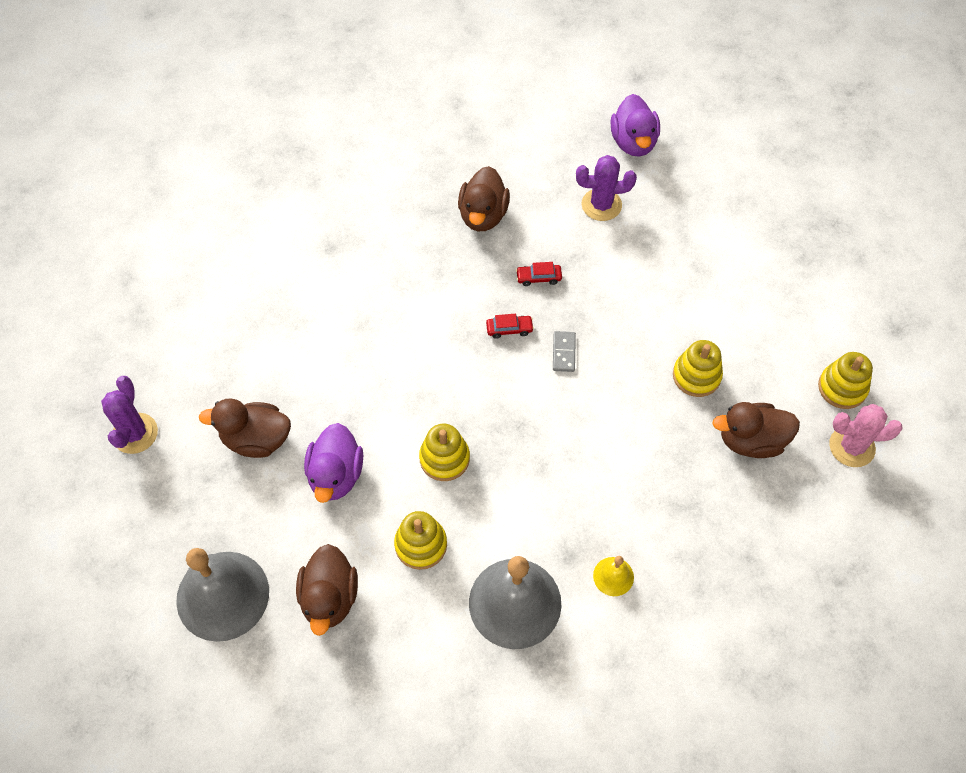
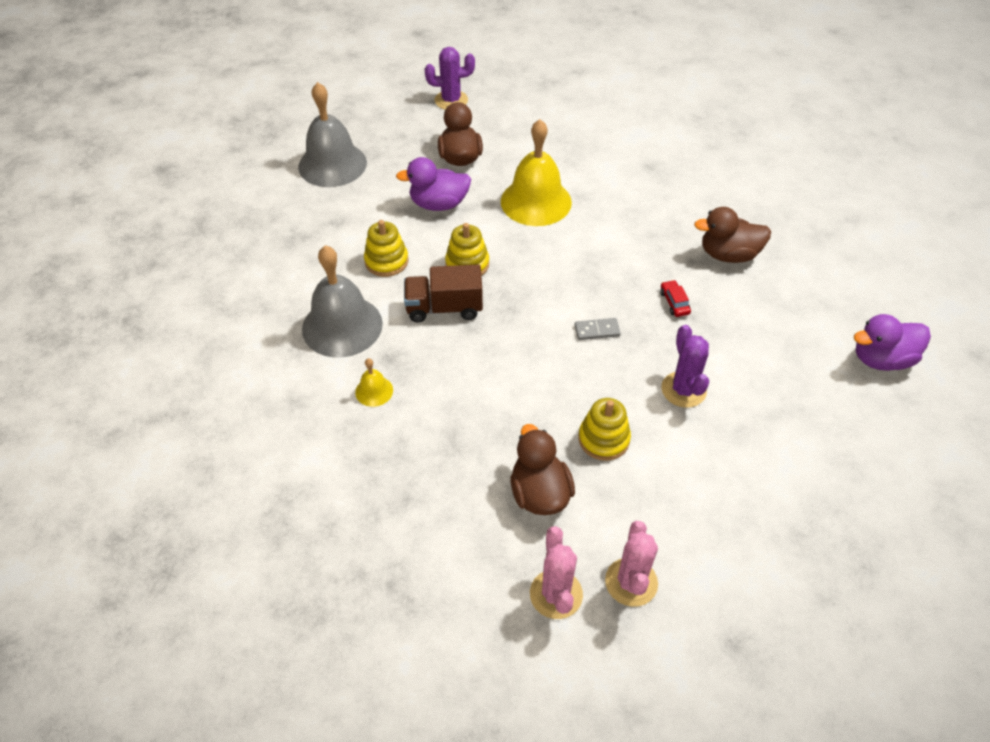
camera: 80 degrees right, 10 degrees down
(330, 598) = (336, 218): brown duck -> none
(358, 371) = (536, 201): none -> yellow bell
(507, 491) = (444, 308): none -> brown truck
(509, 329) = (609, 289): red car -> none
(601, 205) = (784, 341): purple cactus -> purple cactus (683, 390)
(842, 387) = (631, 582): yellow stacking toy -> pink cactus

